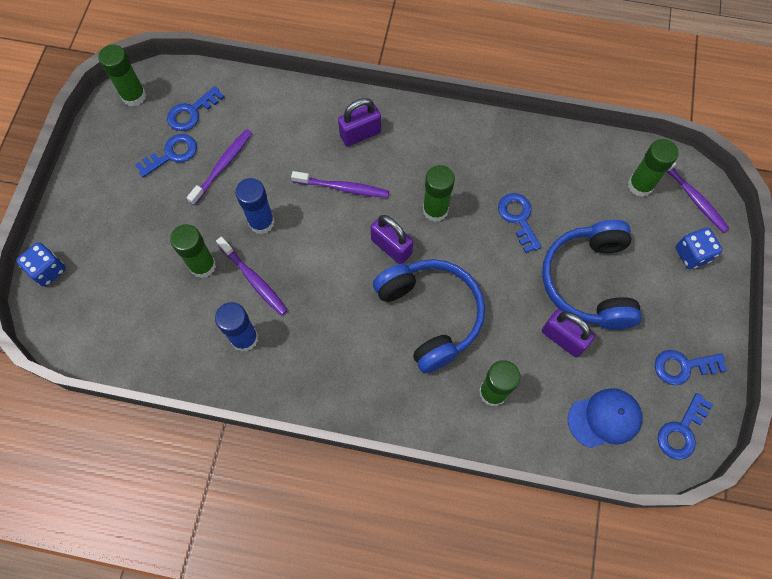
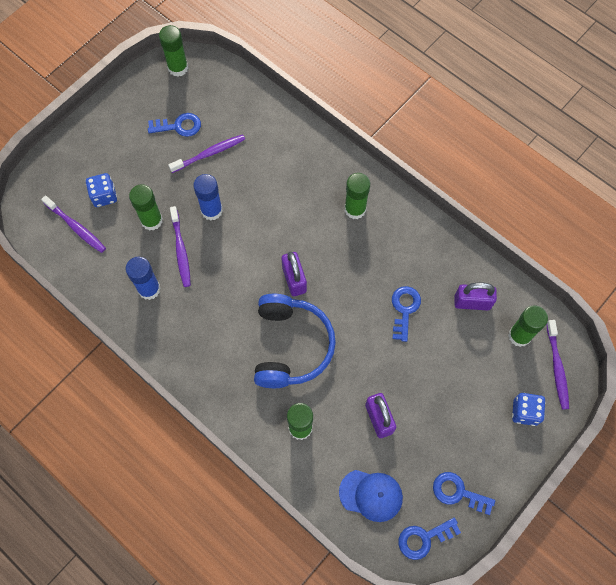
camera: 30 degrees right, 0 degrees up
(48, 270) = (47, 168): blue dice -> blue dice (104, 196)
(191, 112) = (211, 101): blue key -> none
(343, 188) = (286, 216): purple toothbrush -> purple toothbrush (76, 227)
(360, 134) = (325, 181): purple padlock -> purple padlock (472, 302)
(435, 210) = (345, 269): green glue stick -> green glue stick (355, 209)
(588, 281) = (427, 387): blue headphones -> none

